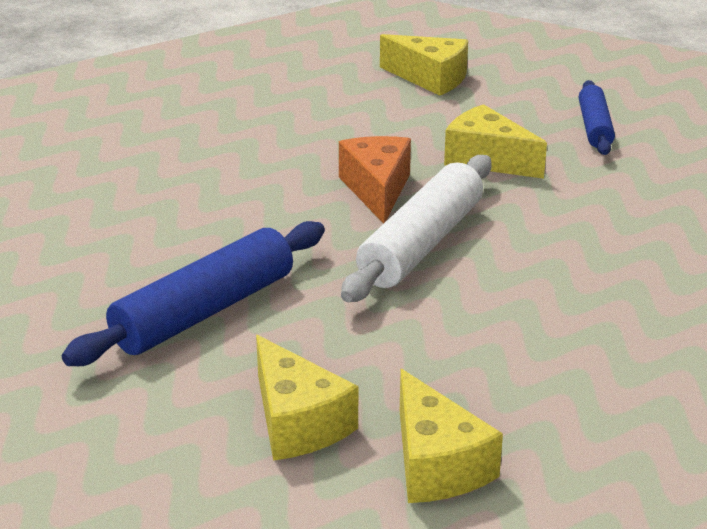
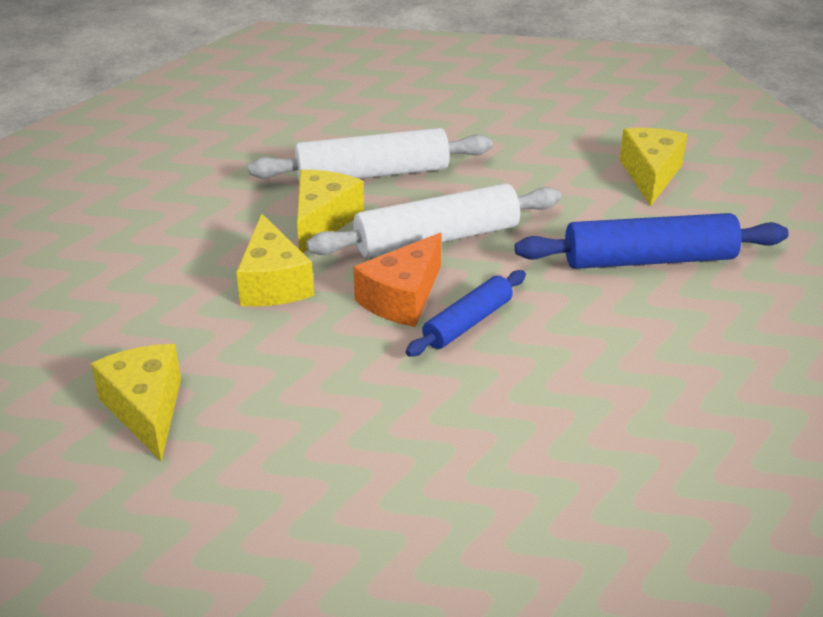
camera: 140 degrees left, 5 degrees up
(436, 464) = (596, 131): yellow cheese -> yellow cheese (323, 221)
(581, 277) = (372, 174): none -> white rolling pin
(594, 127) = (135, 270): blue rolling pin -> blue rolling pin (468, 323)

